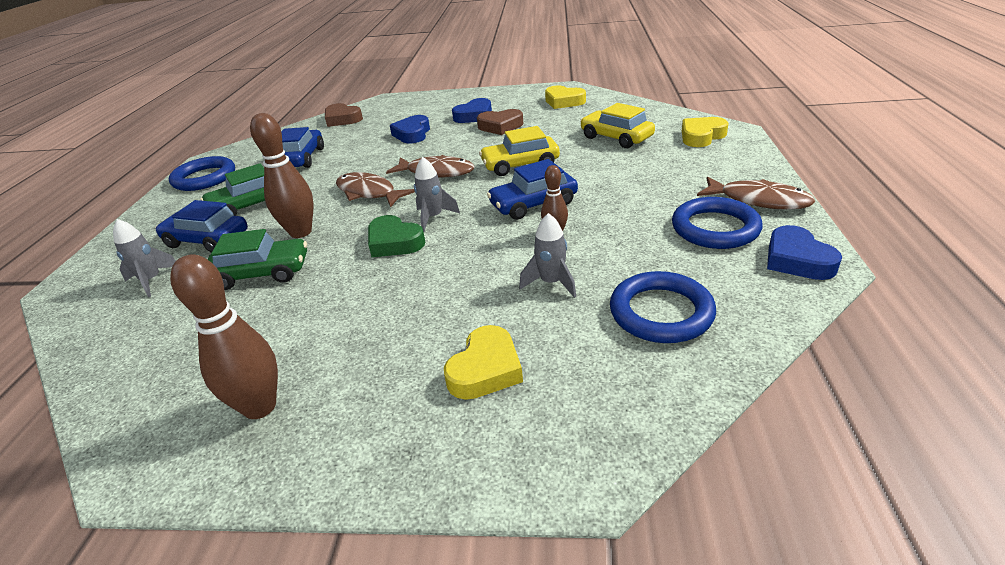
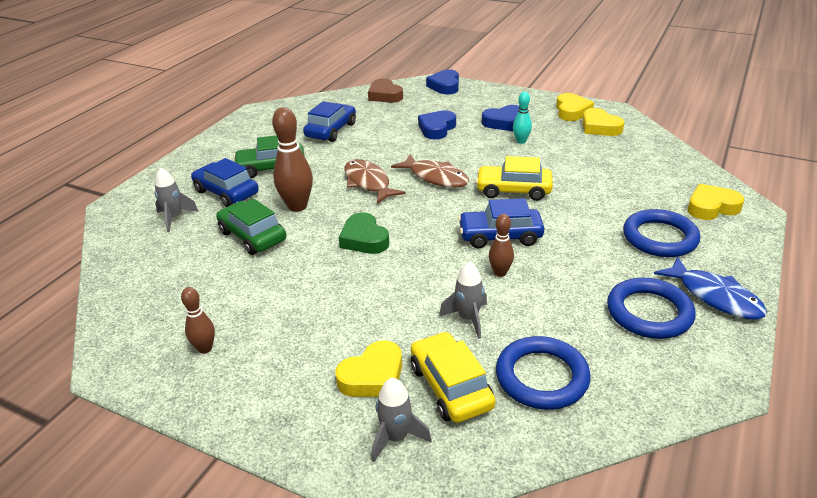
camera: 20 degrees right, 0 degrees up
(204, 178) = (248, 130): blue ring -> blue ring (660, 238)
(260, 407) = (205, 348): brown bowling pin -> brown bowling pin, size x0.56
(261, 273) = (252, 236): green car -> green car turned 150 degrees counterclockwise
(433, 217) = (407, 224): grey rocket -> grey rocket (396, 437)
(500, 126) = (521, 141): brown heart -> turquoise bowling pin
(530, 95) = (571, 111): none -> yellow heart
(616, 138) = (623, 185): yellow car -> yellow car (450, 387)
(759, 200) = (715, 296): brown fish -> blue fish
(797, 260) = (703, 369): blue heart -> blue heart (445, 86)

